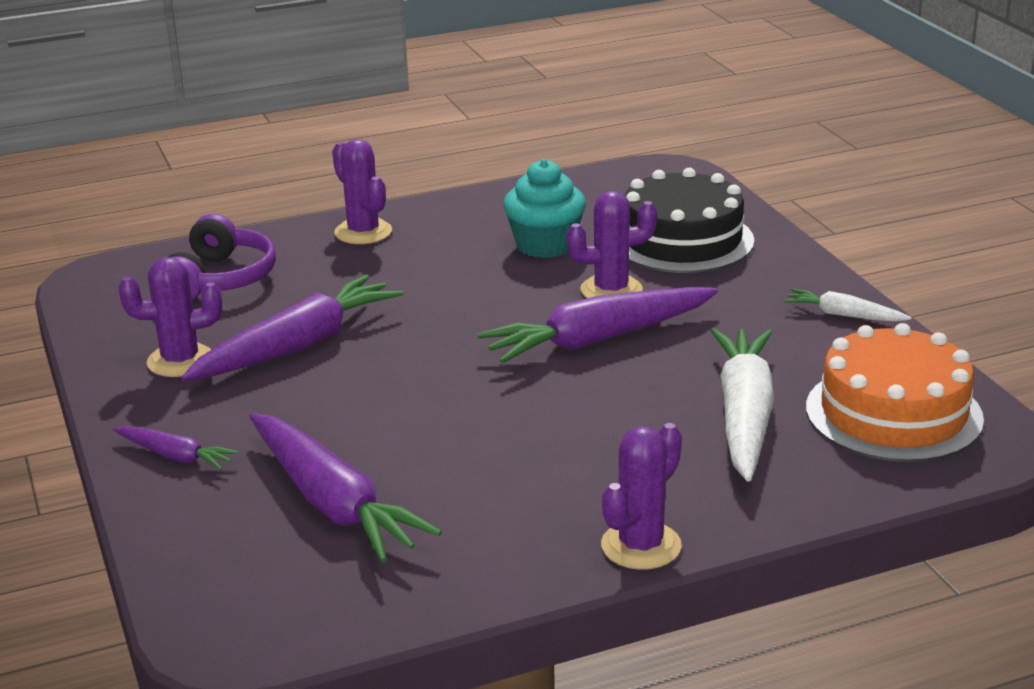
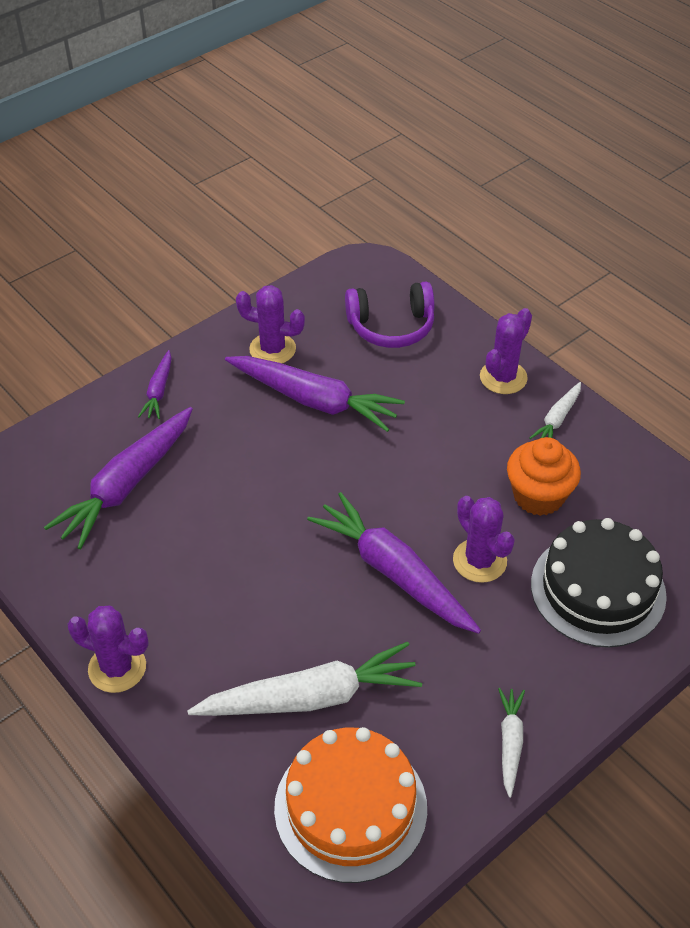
camera: 70 degrees right, 20 degrees up
(180, 361) = (272, 349): purple cactus -> purple cactus turned 45 degrees counterclockwise
(447, 216) = (557, 419): none -> white carrot
(545, 245) = (538, 496): turquoise cupcake -> orange cupcake

